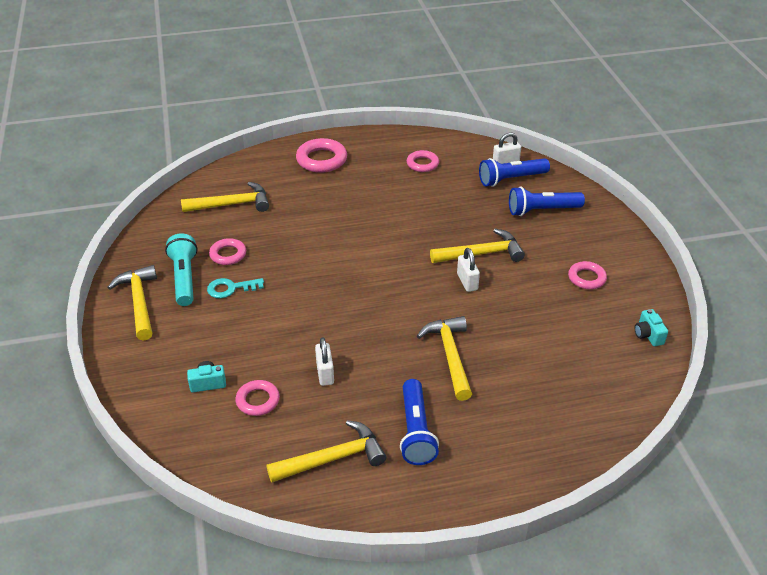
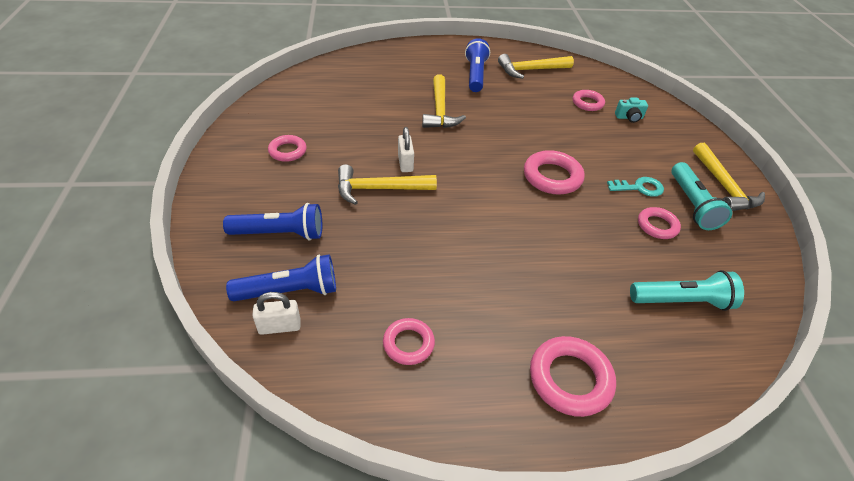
camera: 175 degrees left, 5 degrees up
(232, 204) = (681, 301): yellow hammer -> turquoise flashlight
(318, 288) = (552, 177): none -> pink ring
(325, 373) = (539, 112): white padlock -> none
(648, 335) = (272, 103): turquoise camera -> none

